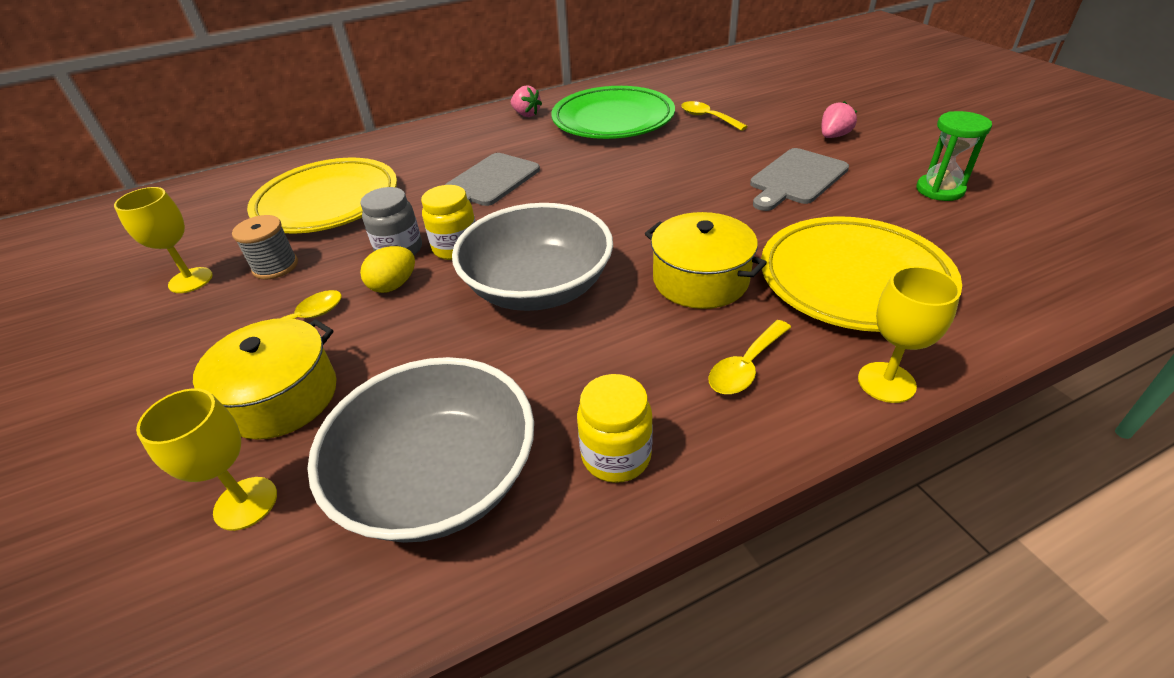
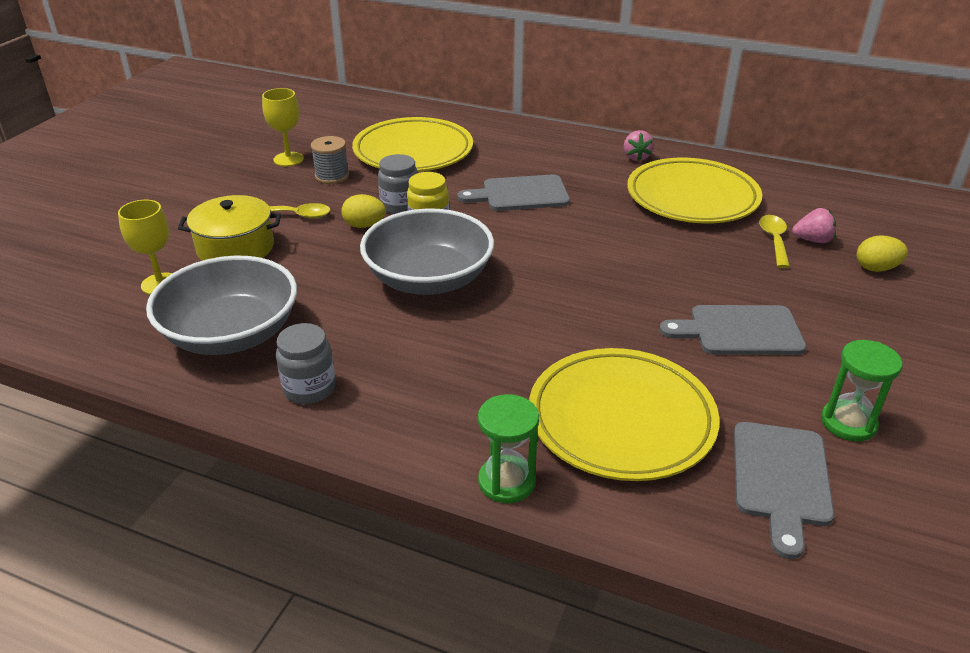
camera: 45 degrees right, 5 degrees down
(613, 120) = (692, 198): green plate -> yellow plate
(616, 456) = (309, 388): yellow jar -> grey jar
(700, 280) = (524, 343): yellow pot -> none
(746, 366) = (449, 406): yellow spoon -> none
(784, 103) = (876, 268): none -> yellow egg
(833, 136) = (855, 322): pink strawberry -> pink strawberry (812, 240)
(886, 382) = (506, 481): yellow goblet -> green hourglass
(982, 244) = (781, 479): none -> grey cutting board

